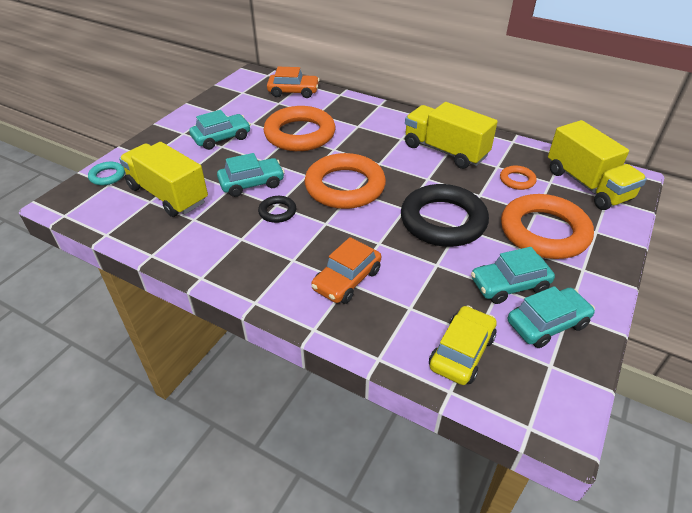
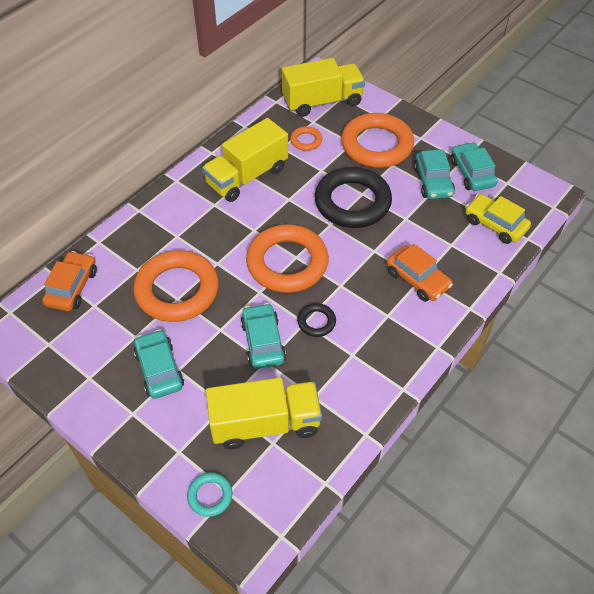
camera: 80 degrees left, 10 degrees up
(168, 195) = (265, 424): yellow truck -> yellow truck turned 150 degrees counterclockwise

